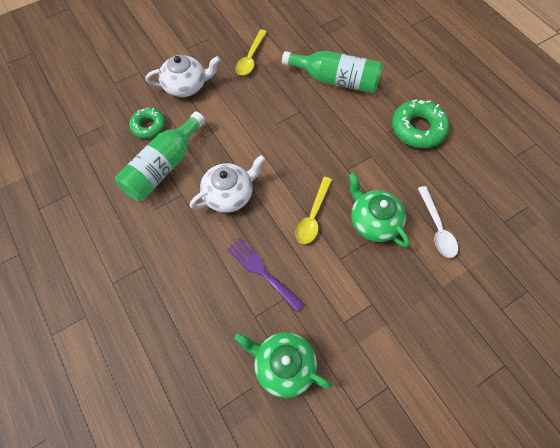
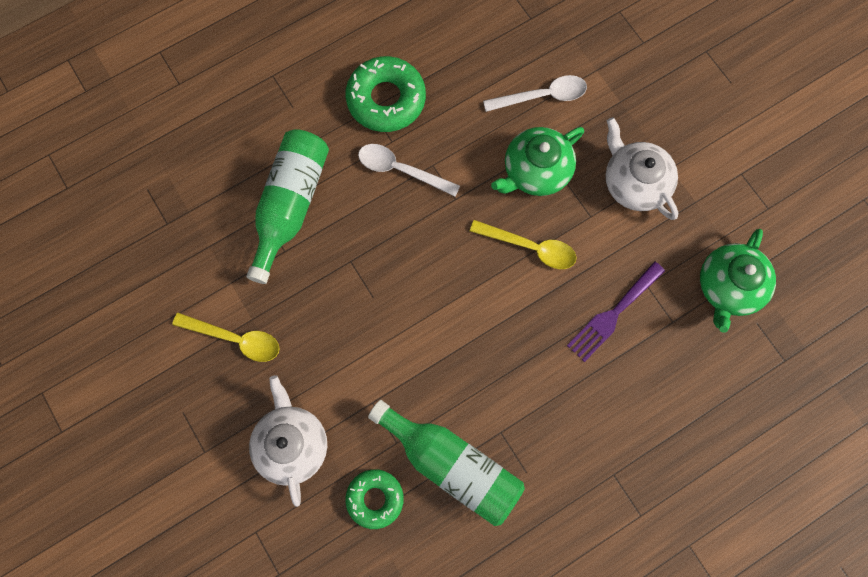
camera: 90 degrees left, 10 degrees up
(229, 194) = (499, 362): white teapot -> white teapot (634, 183)
(366, 138) = (401, 170): none -> white spoon

